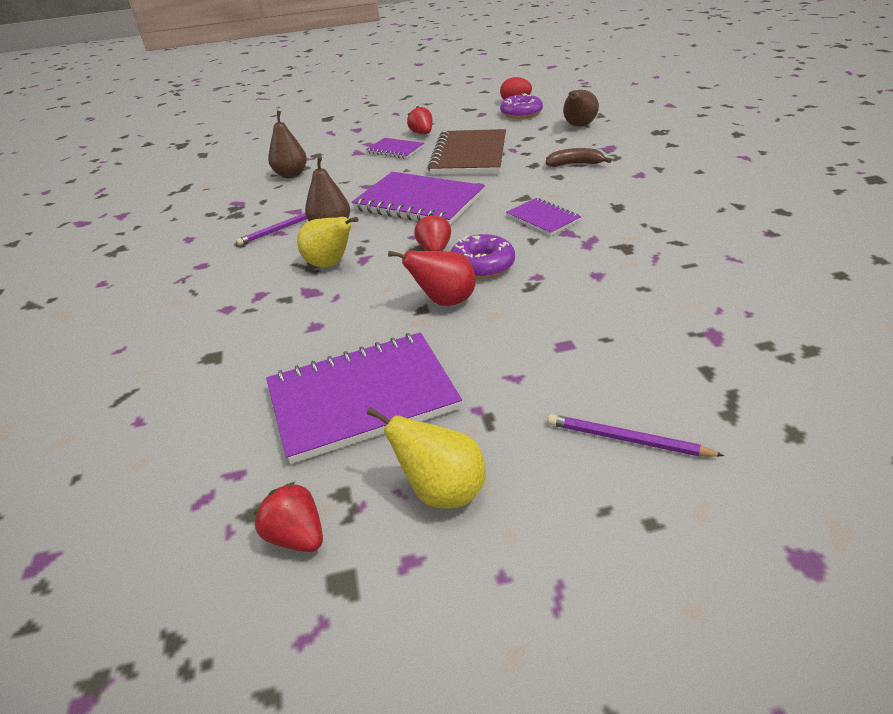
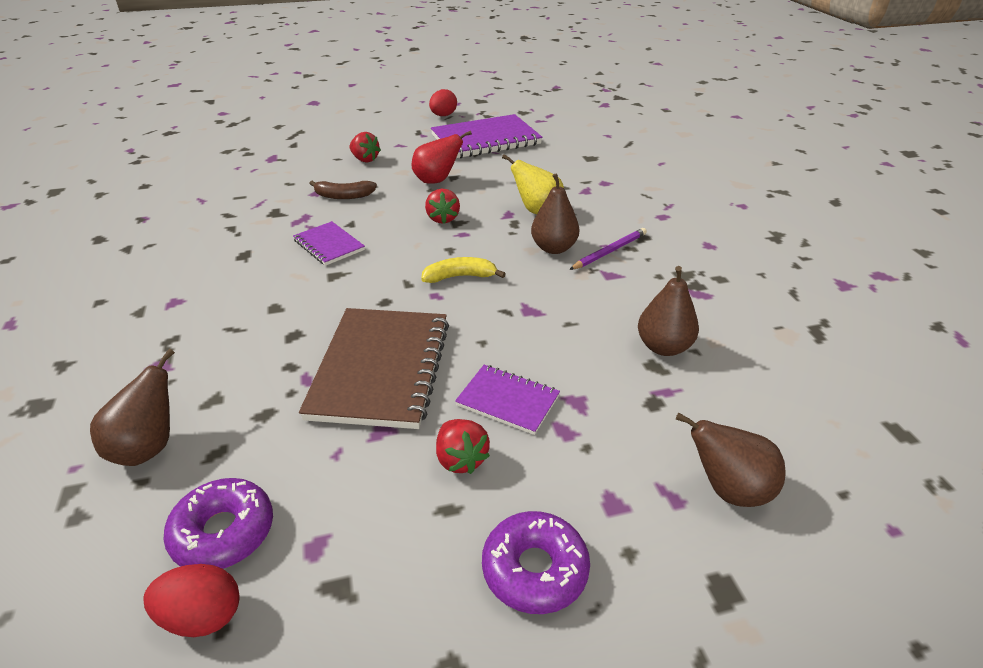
camera: 175 degrees right, 0 degrees up
(297, 536) = (502, 108): red strawberry -> red strawberry (365, 159)
(304, 135) = (728, 490): none -> brown pear
(419, 202) = (460, 277): purple notebook -> yellow banana
(442, 491) = (443, 115): yellow pear -> red egg
(482, 265) = (402, 204): purple donut -> purple donut (534, 569)
(574, 164) = (237, 330): brown banana -> brown banana (344, 196)
(627, 440) = (355, 126): purple pencil -> none

